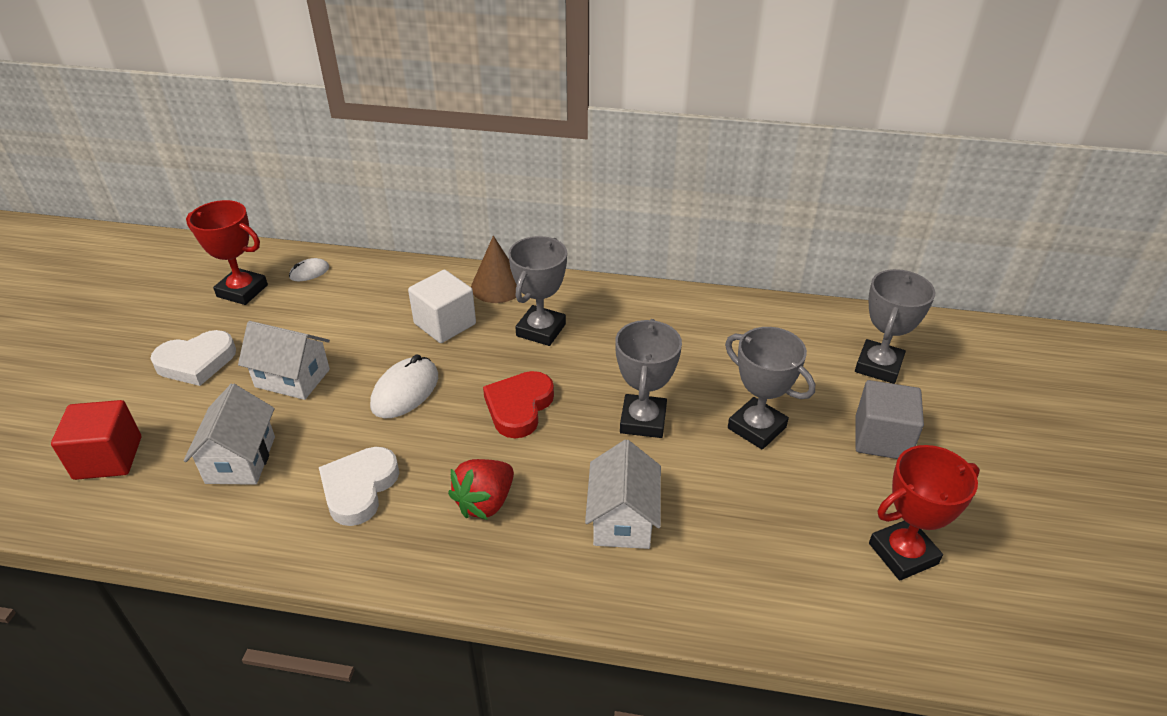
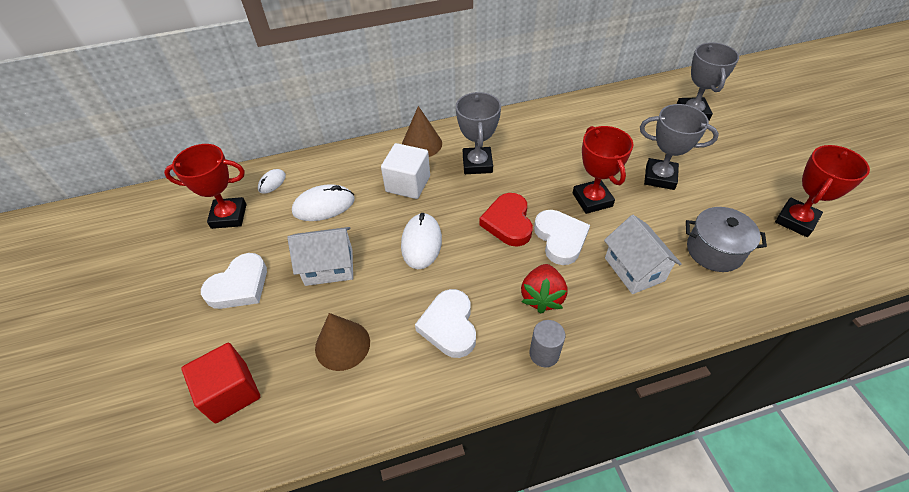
camera: 25 degrees left, 10 degrees up
(240, 459) = (342, 345): white house -> brown cone
(339, 314) = (324, 206): none -> white mouse
(433, 562) = (544, 354): none -> grey cylinder
(563, 449) = (560, 239): none -> white heart
(643, 420) = (592, 200): grey trophy -> red trophy
(748, 542) = (714, 250): none -> grey pot
(881, 438) = (729, 156): grey cube -> none

